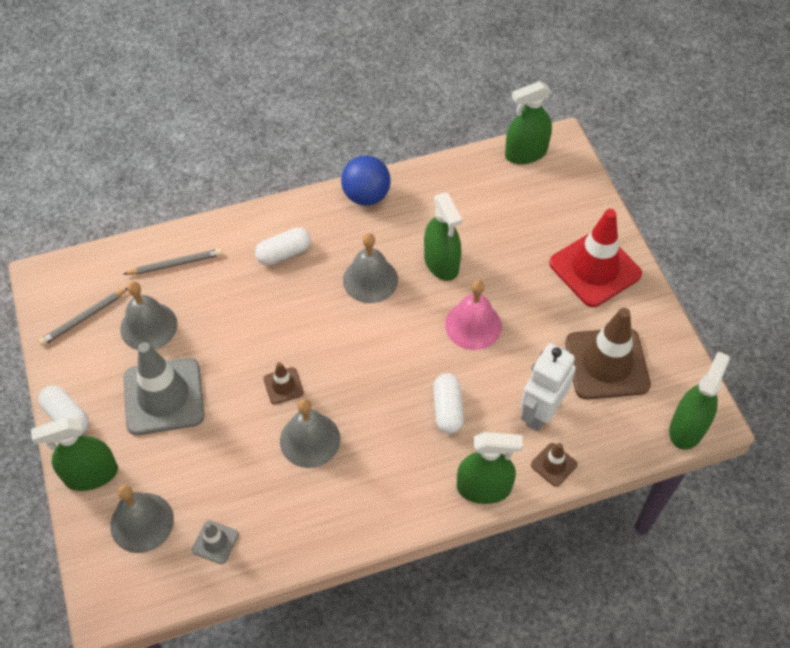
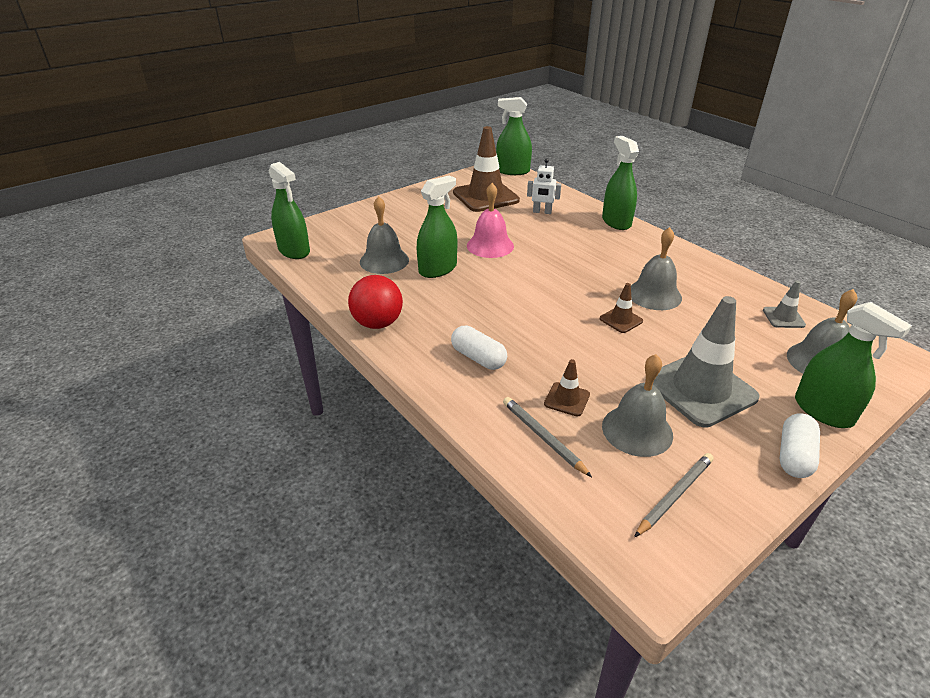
camera: 110 degrees left, 20 degrees down
(84, 318) = (675, 495): grey pencil -> grey pencil turned 75 degrees counterclockwise
(366, 196) = (377, 323): blue ball -> red ball
(370, 279) = (477, 300): grey bell -> grey bell (384, 261)
(447, 409) = (571, 243): white capsule -> none
(540, 412) = (542, 212): white robot -> white robot, size x0.61
(553, 465) = (576, 203): brown traffic cone -> brown traffic cone (567, 399)
(595, 269) = (406, 209): red traffic cone -> none

